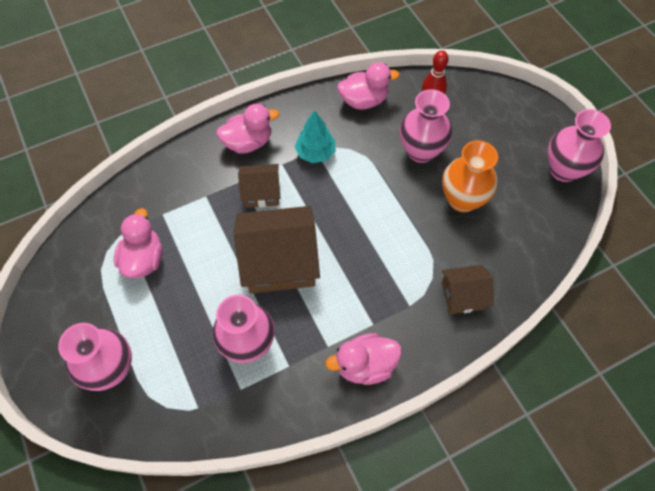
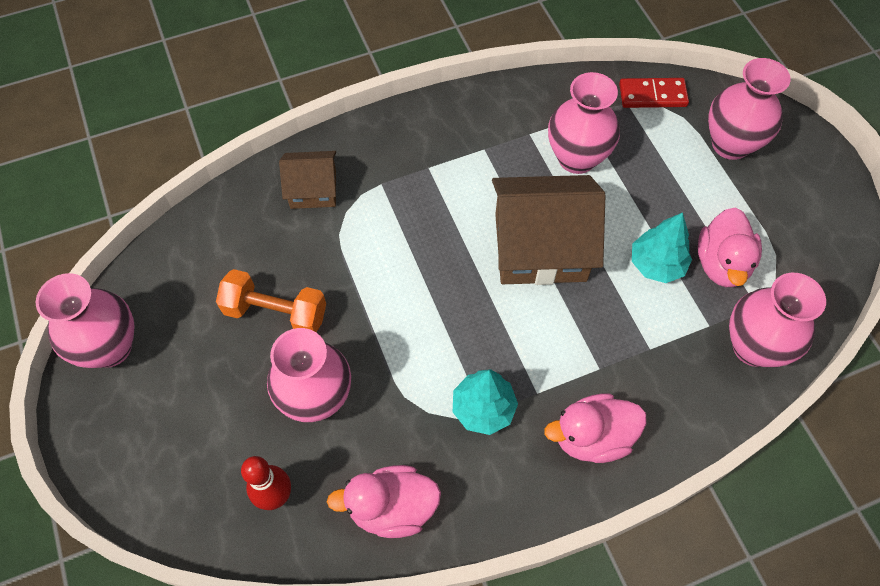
camera: 175 degrees left, 0 degrees up
(135, 202) = (753, 347): none -> pink vase
(173, 420) = (652, 95): none -> red domino
(193, 255) = (656, 264): none -> turquoise tree
(261, 192) = (567, 347): brown house -> none
(365, 365) = (443, 128): pink duck -> none
(462, 200) = (276, 312): orange vase -> orange dumbbell

